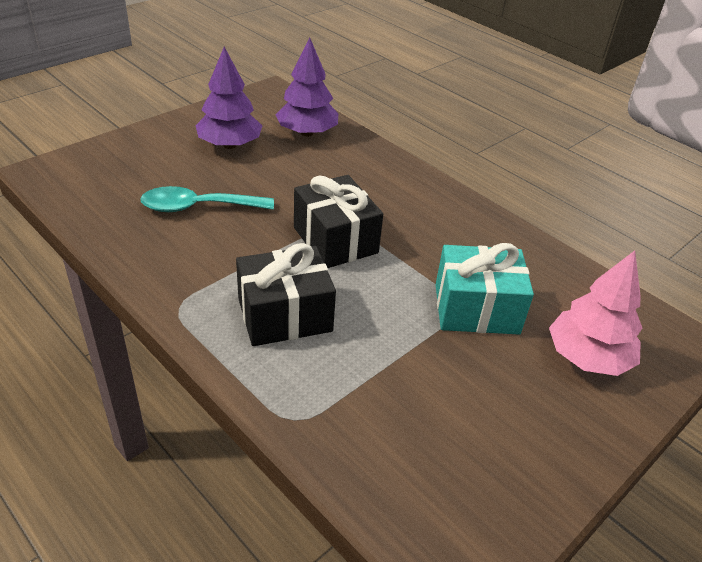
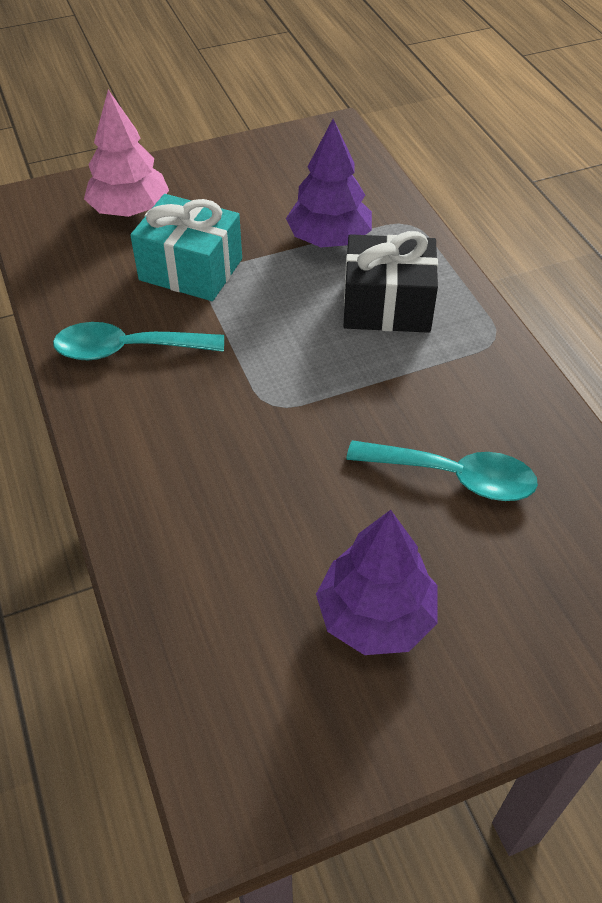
camera: 155 degrees left, 10 degrees up
(307, 133) = (224, 619): purple tree -> purple tree (329, 239)
(335, 240) = (290, 381): black gift -> none
(466, 237) = (128, 349): none -> turquoise spoon

